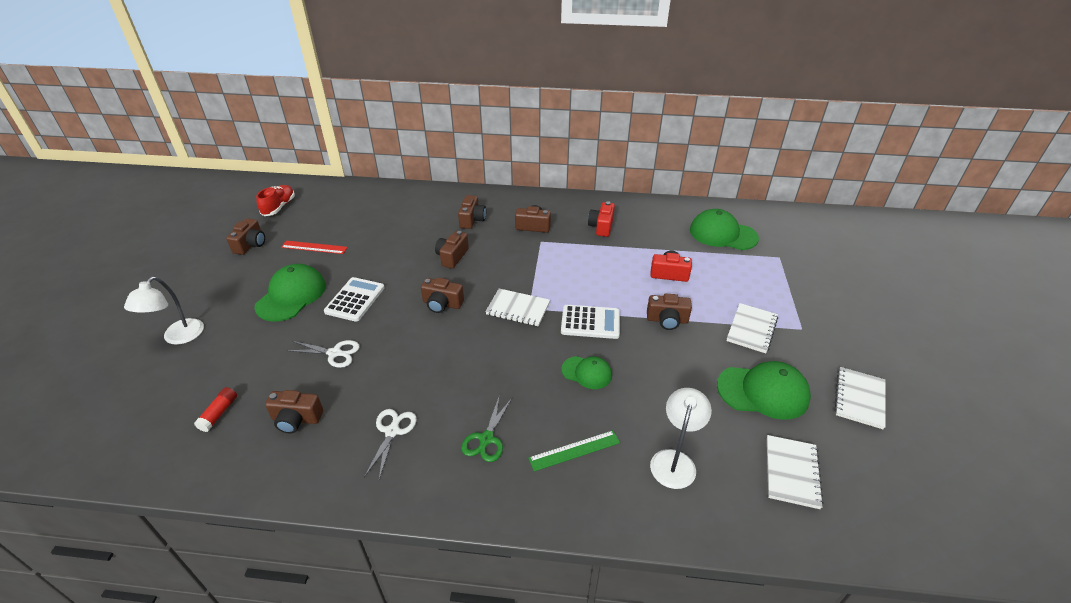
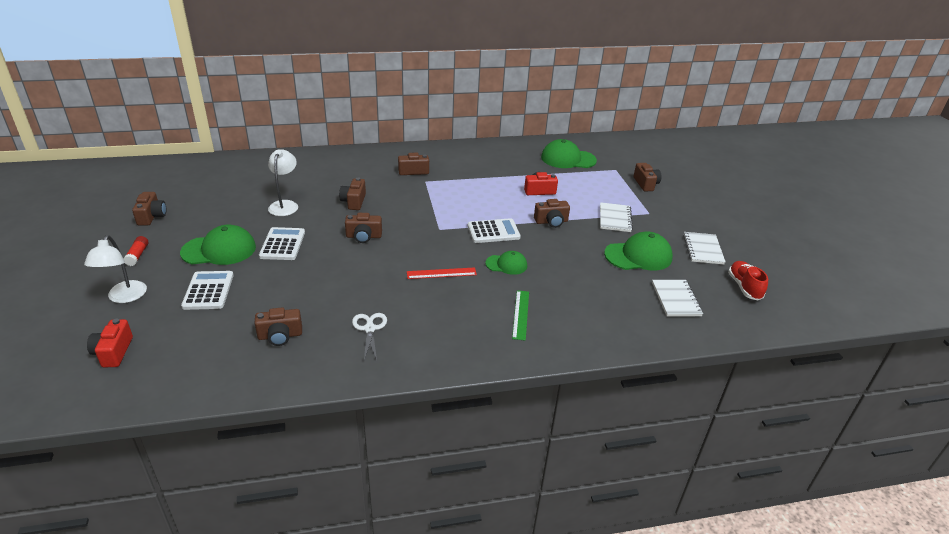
camera: 20 degrees left, 5 degrees down
(219, 413) = (204, 344): red glue stick -> red glue stick (137, 255)
(256, 345) = (208, 291): none -> white calculator
(279, 207) = (162, 183): red shoe -> red shoe (744, 287)
(291, 296) = (219, 250): green cap -> green cap turned 75 degrees clockwise
(314, 247) = (218, 211): red ruler -> red ruler (441, 273)
(334, 353) = (287, 285): white scissors -> none
(472, 220) = (357, 172): brown camera -> brown camera (645, 184)
(486, 439) = (449, 319): green scissors -> none
(518, 309) = (430, 231): white notebook -> none
(574, 450) = (520, 314): green ruler -> green ruler turned 45 degrees counterclockwise
(601, 227) = (470, 165): red camera -> red camera (113, 352)
(675, 460) = (595, 307): white lamp -> white lamp (285, 205)

